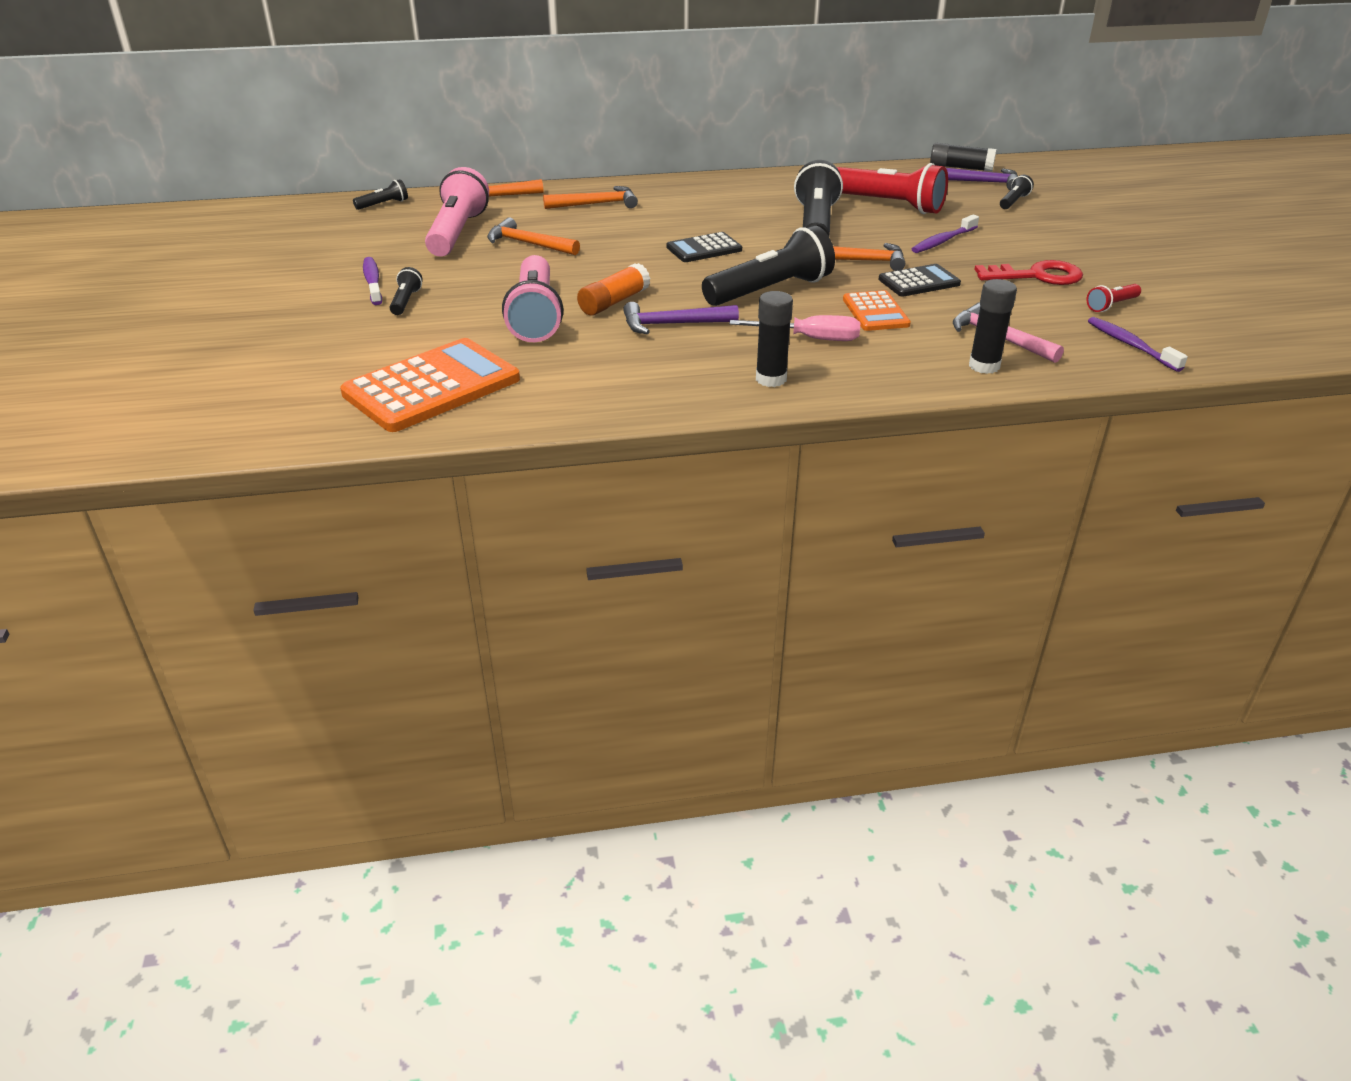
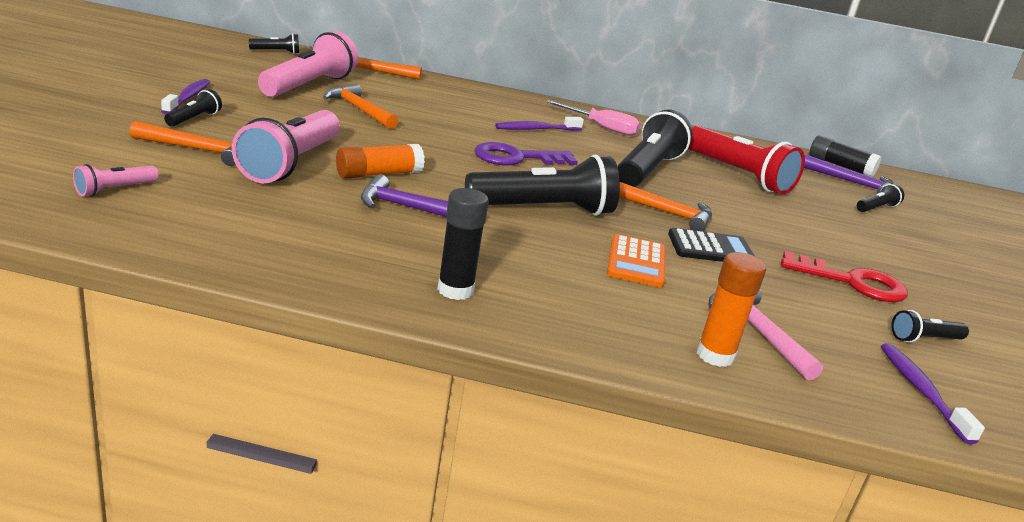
camera: 15 degrees right, 10 degrees down
(432, 387) = (115, 190): orange calculator -> pink flashlight
(596, 204) = (456, 99): orange hammer -> orange hammer (199, 150)
(704, 249) = (516, 158): black calculator -> purple key
(810, 339) = (540, 265): pink screwdriver -> pink screwdriver (601, 127)
(942, 241) = (769, 220): purple toothbrush -> purple toothbrush (536, 129)
(984, 366) = (715, 355): black glue stick -> orange glue stick
(1111, 305) = (924, 339): red flashlight -> black flashlight

